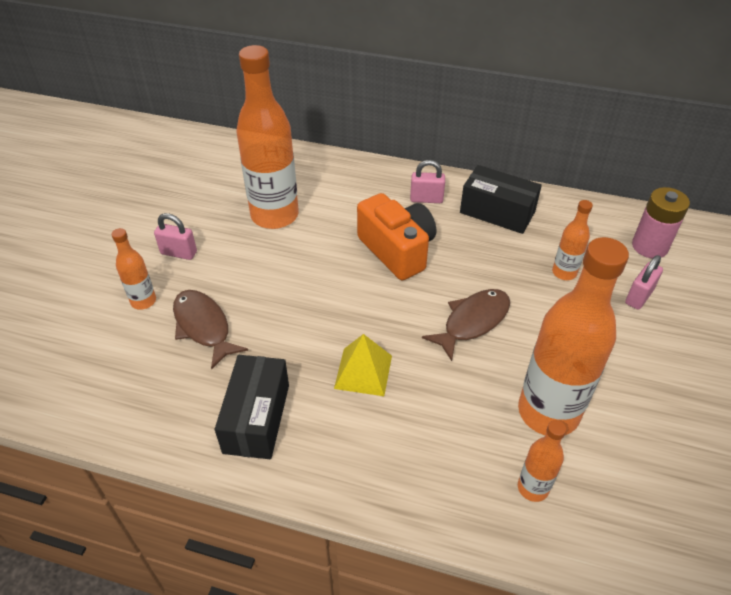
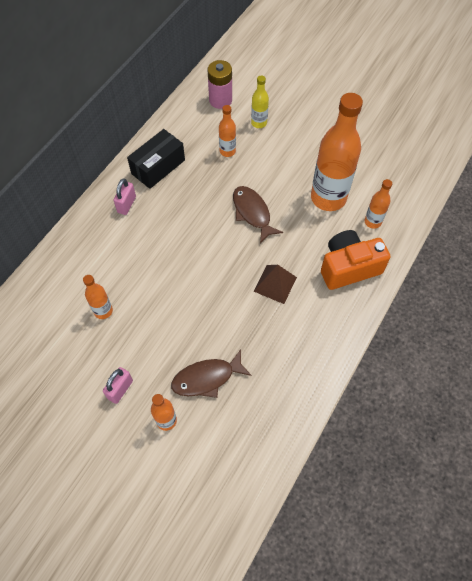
camera: 75 degrees left, 15 degrees up
(256, 418) = (295, 353): black box -> none
(274, 215) = (103, 311): orange bottle -> orange bottle, size x0.47
(363, 371) = (275, 284): yellow pyramid -> brown pyramid
(397, 250) = (173, 237): orange camera -> orange camera (348, 267)
(639, 297) = (259, 123): pink padlock -> yellow bottle

